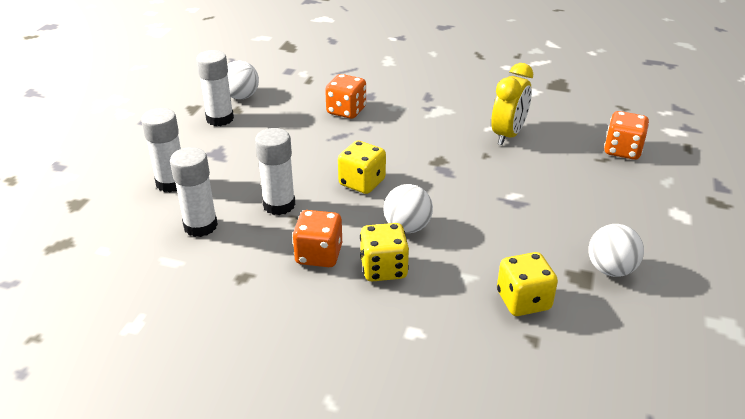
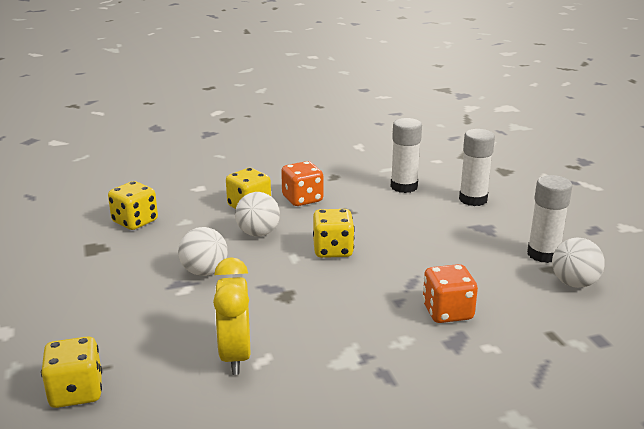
camera: 145 degrees right, 10 degrees down
(279, 205) = (373, 214): white glue stick -> none
(610, 269) = (70, 260): white ball -> white ball (204, 272)
(622, 150) = (76, 392): orange dice -> yellow dice

